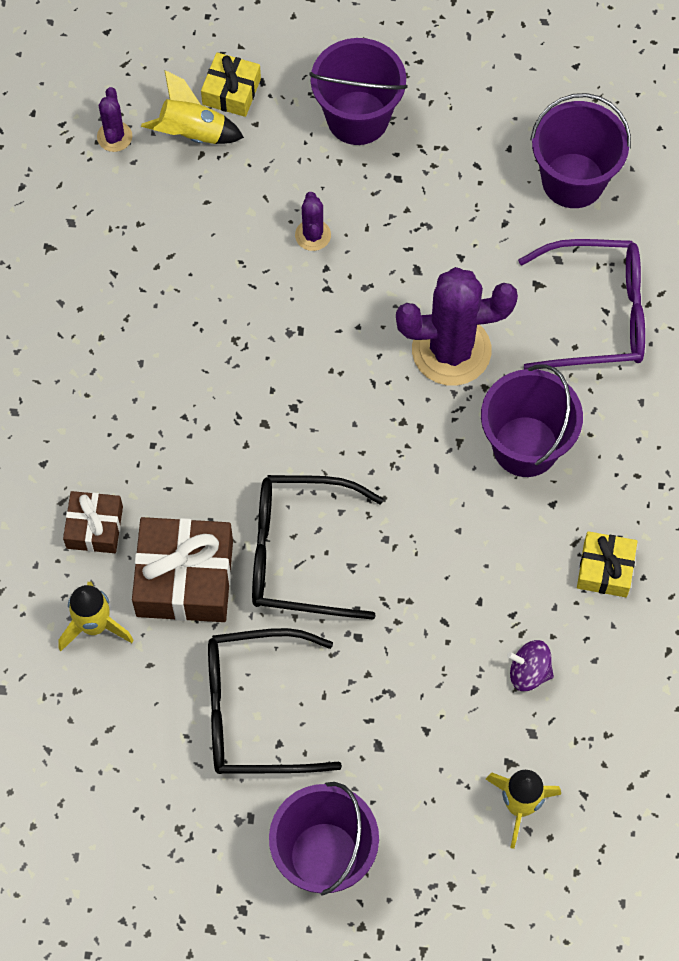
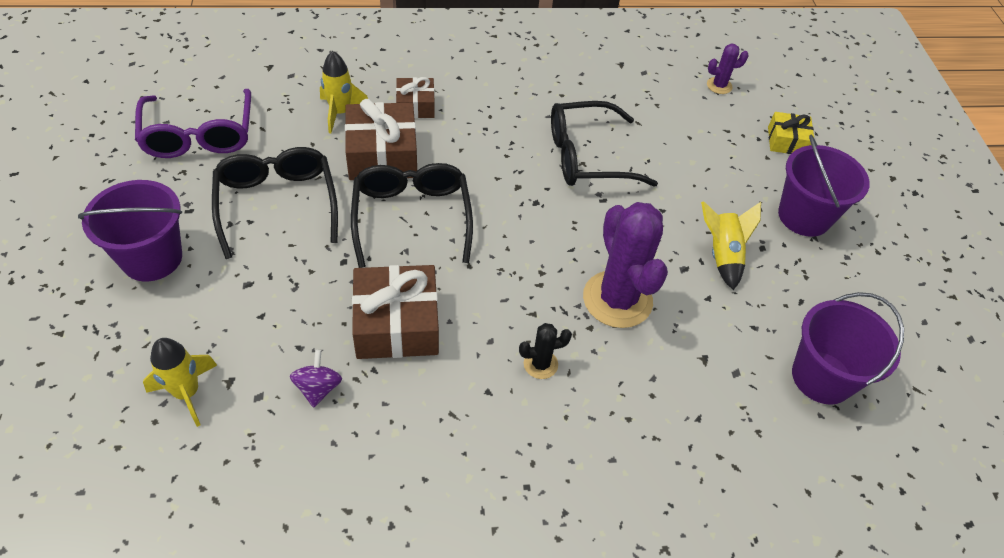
camera: 75 degrees right, 15 degrees down
(192, 133) = (741, 124): yellow rocket -> yellow rocket (722, 255)
(224, 331) = (587, 157): none -> black glasses
(313, 235) = (688, 199): purple cactus -> none
(456, 586) = (396, 324): none -> brown gift
(525, 446) = (540, 364): purple bucket -> black cactus
(597, 314) = (691, 411): purple glasses -> purple glasses (199, 135)
(605, 569) = (428, 443): yellow gift -> none

